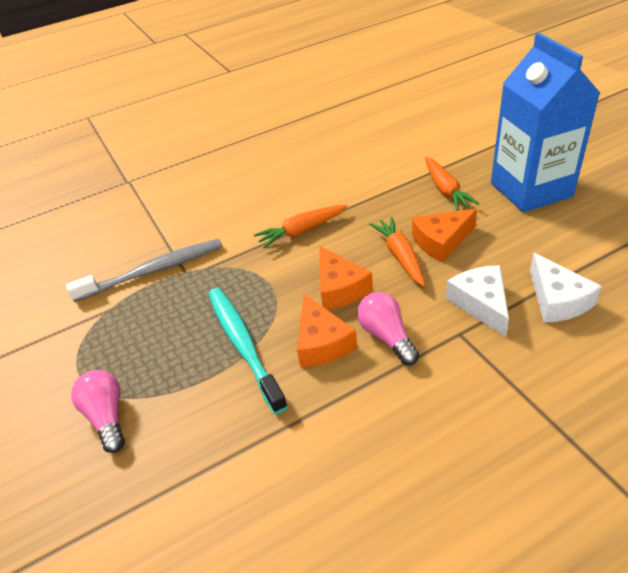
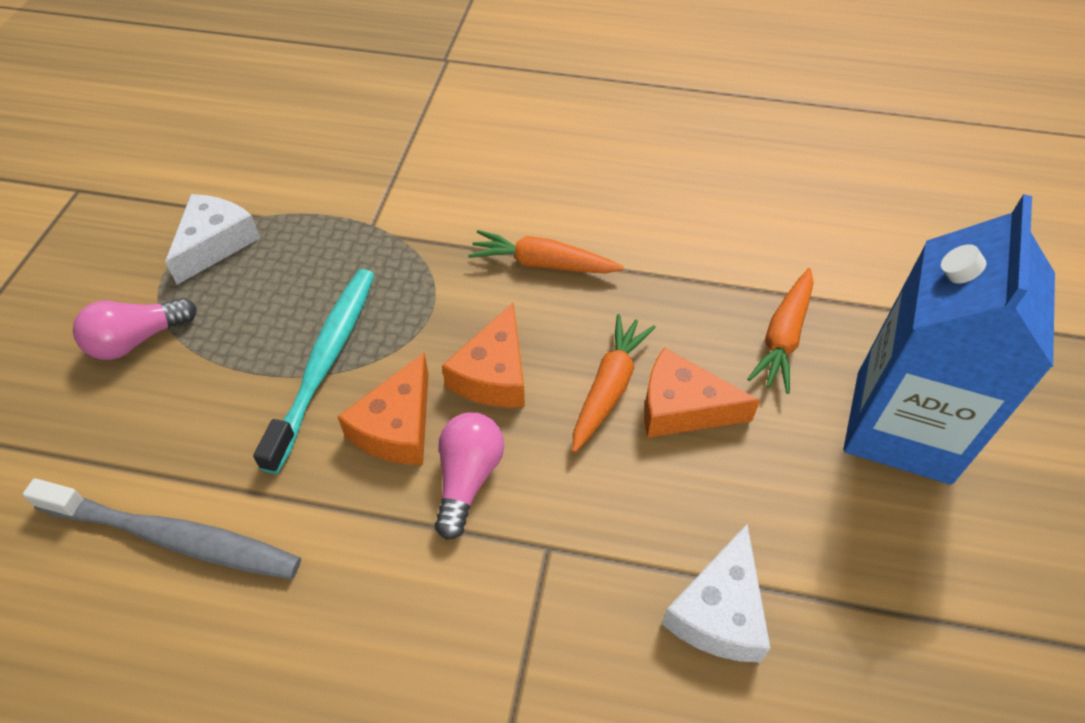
camera: 35 degrees right, 10 degrees up
(107, 417) = (137, 340): pink light bulb -> pink light bulb turned 135 degrees counterclockwise
(153, 271) = (345, 200): grey toothbrush -> grey toothbrush (174, 537)
(481, 304) = (620, 532): white cheese -> white cheese (215, 244)

